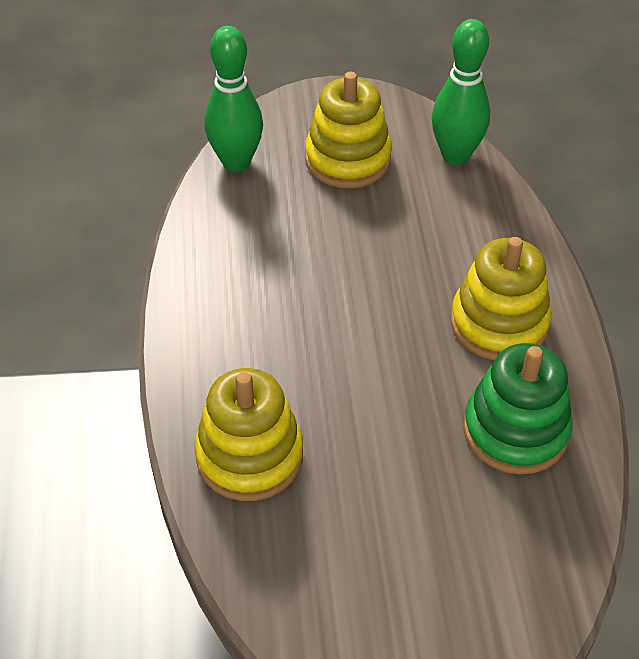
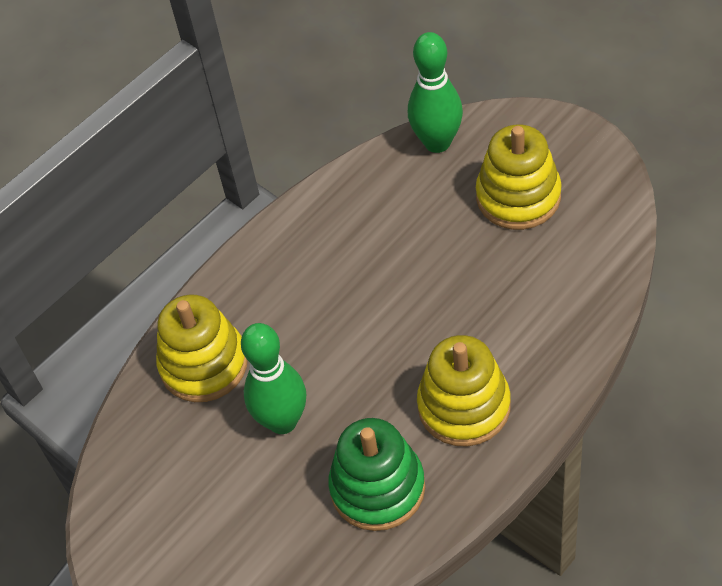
camera: 55 degrees right, 5 degrees up
(455, 155) = (604, 251): green bowling pin -> green bowling pin (282, 421)

